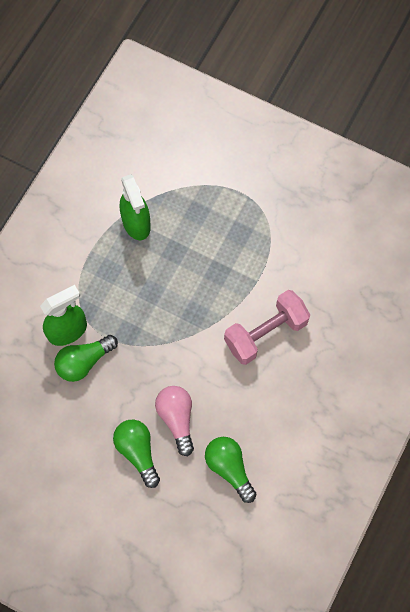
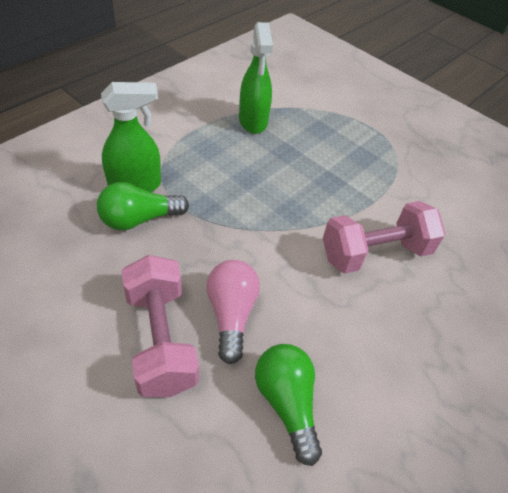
camera: 10 degrees right, 20 degrees down
(138, 452) = (161, 339): green light bulb -> pink dumbbell

